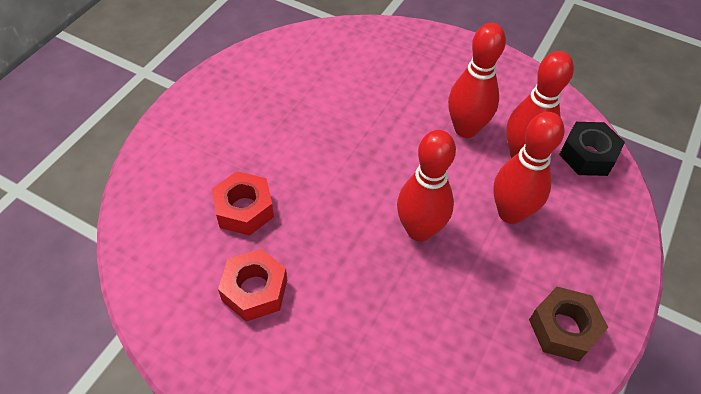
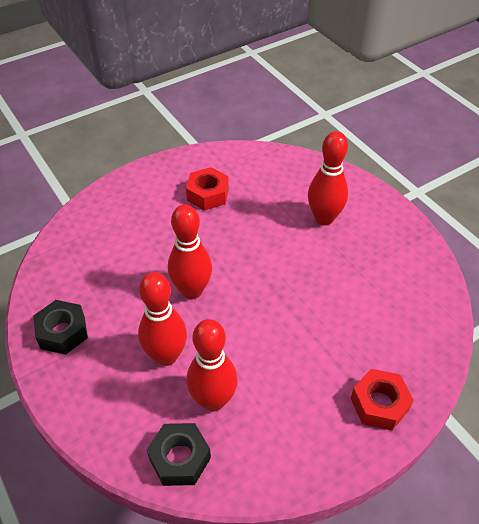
camera: 120 degrees right, 5 degrees down
(244, 209) = (270, 207): red nut -> red nut (379, 404)
(465, 129) = (267, 373): red bowling pin -> red bowling pin (324, 218)
(563, 329) = (62, 332): brown nut -> black nut

